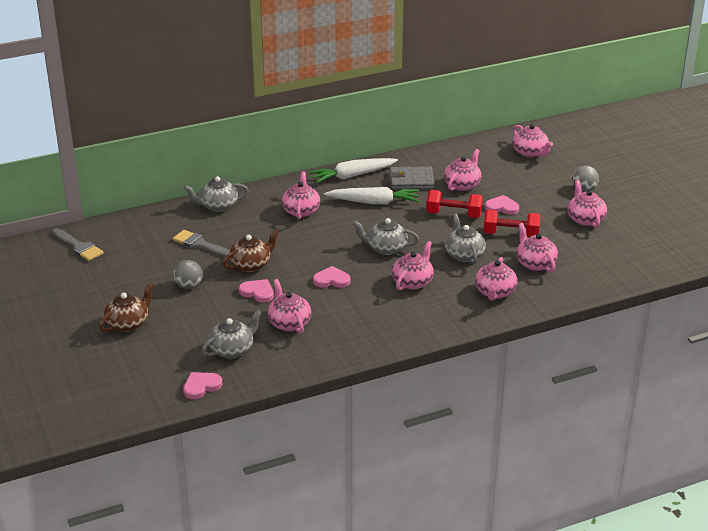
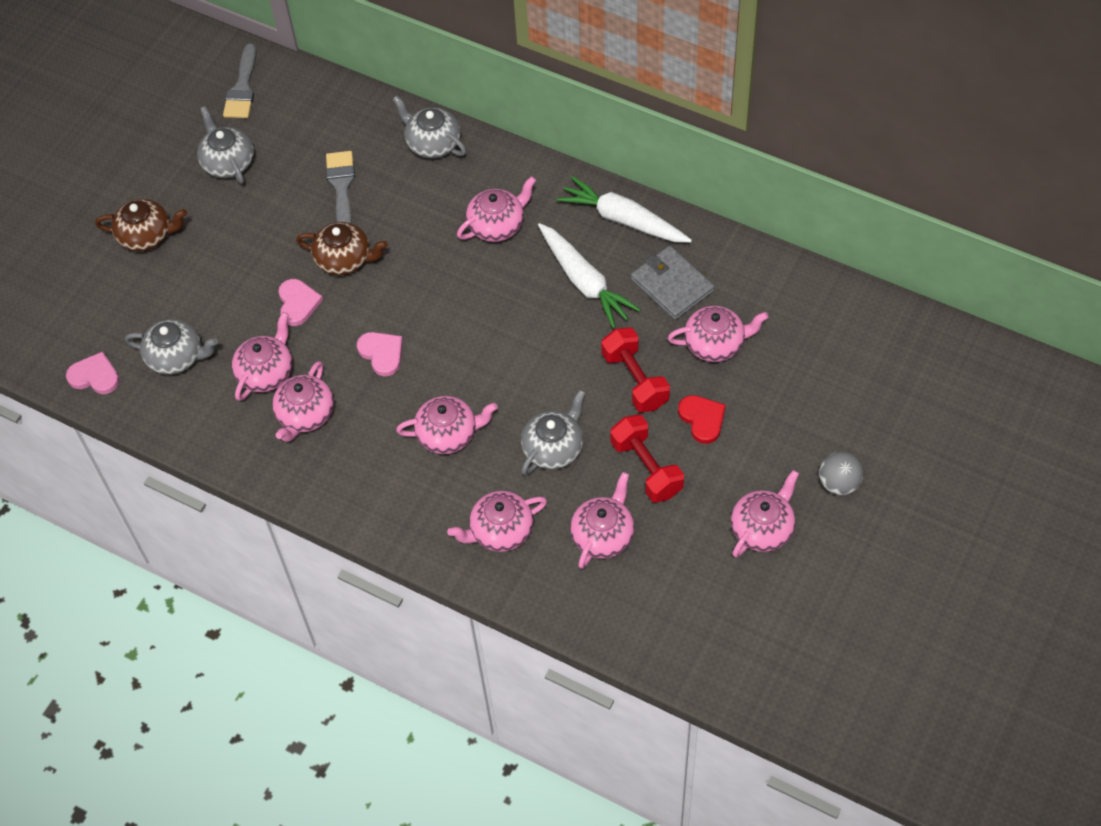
camera: 55 degrees right, 25 degrees up
(188, 286) = (256, 235): grey ball -> none
(386, 248) = (494, 361): grey teapot -> grey teapot (228, 162)
(502, 207) = (702, 419): pink heart -> red heart
(530, 153) = (875, 366): pink teapot -> pink teapot (305, 415)

